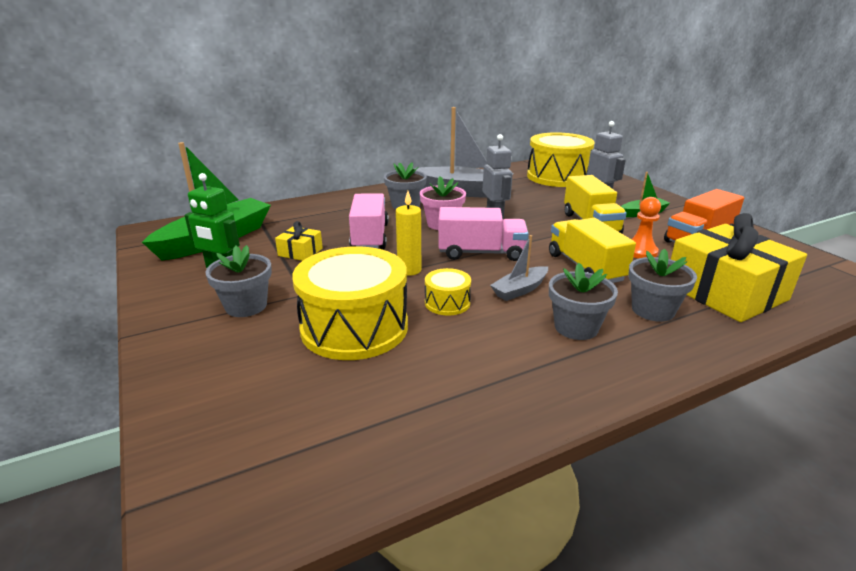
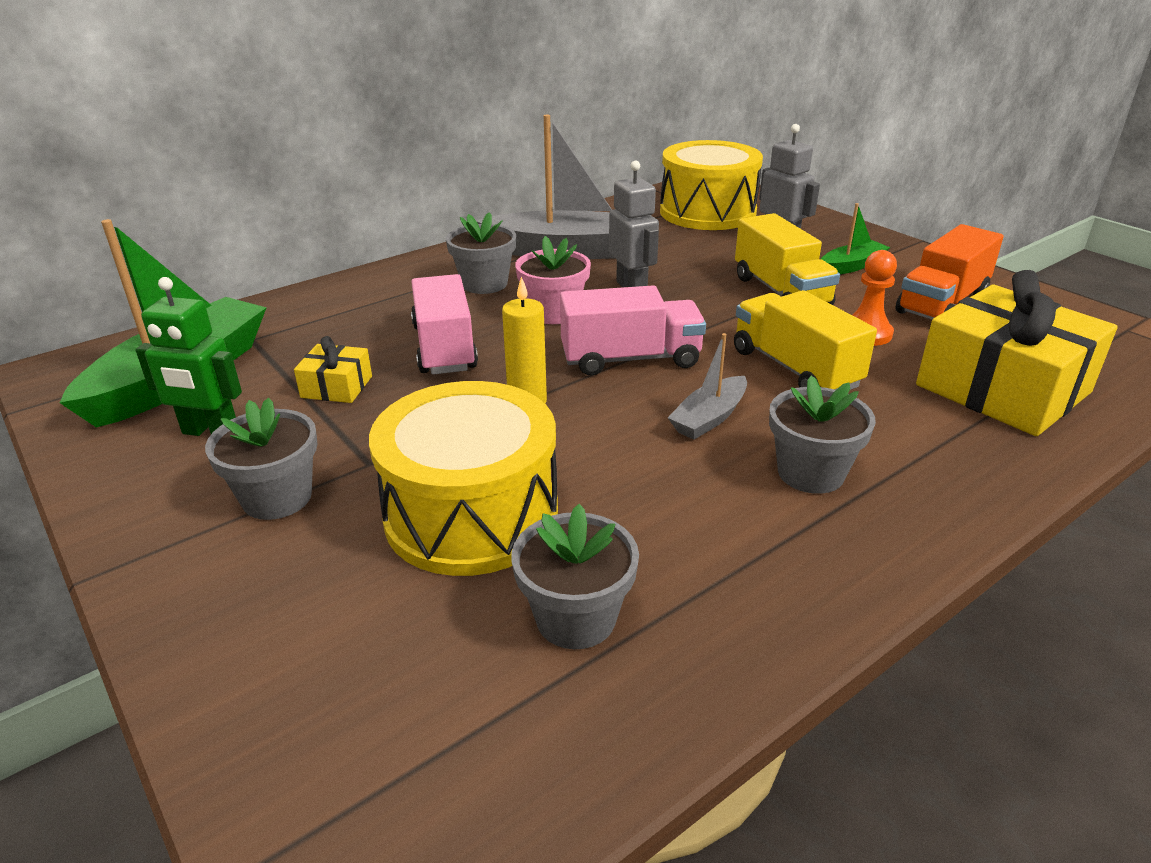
camera: 10 degrees left, 5 degrees up
(447, 303) = (605, 453): yellow drum -> none
(653, 310) = (911, 431): grey flower pot -> grey flower pot (576, 618)

